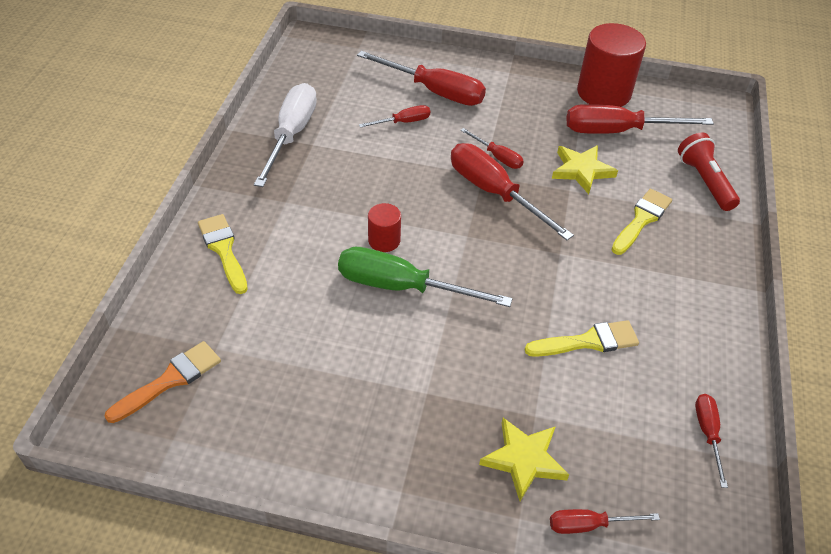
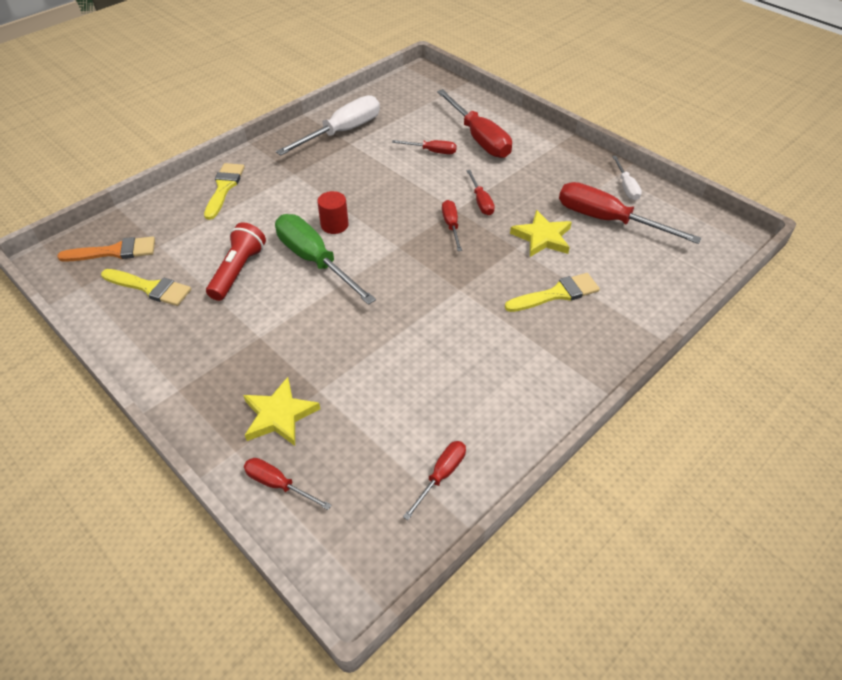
camera: 35 degrees right, 0 degrees up
(494, 193) = (451, 225): red screwdriver -> red screwdriver, size x0.51
(588, 341) = (414, 361): yellow brush -> yellow brush (150, 288)
(603, 92) = (626, 187): red cylinder -> white screwdriver
(704, 181) = (649, 288): red flashlight -> red flashlight (238, 271)

